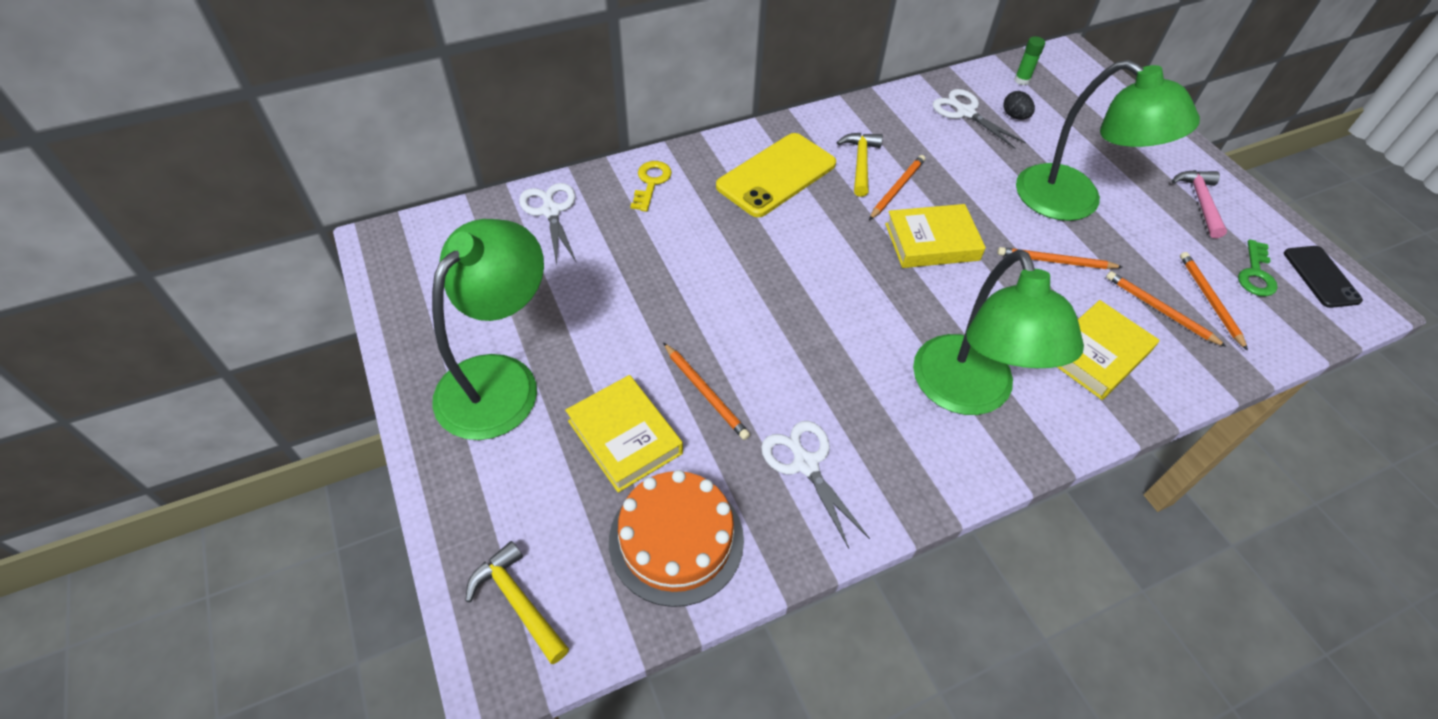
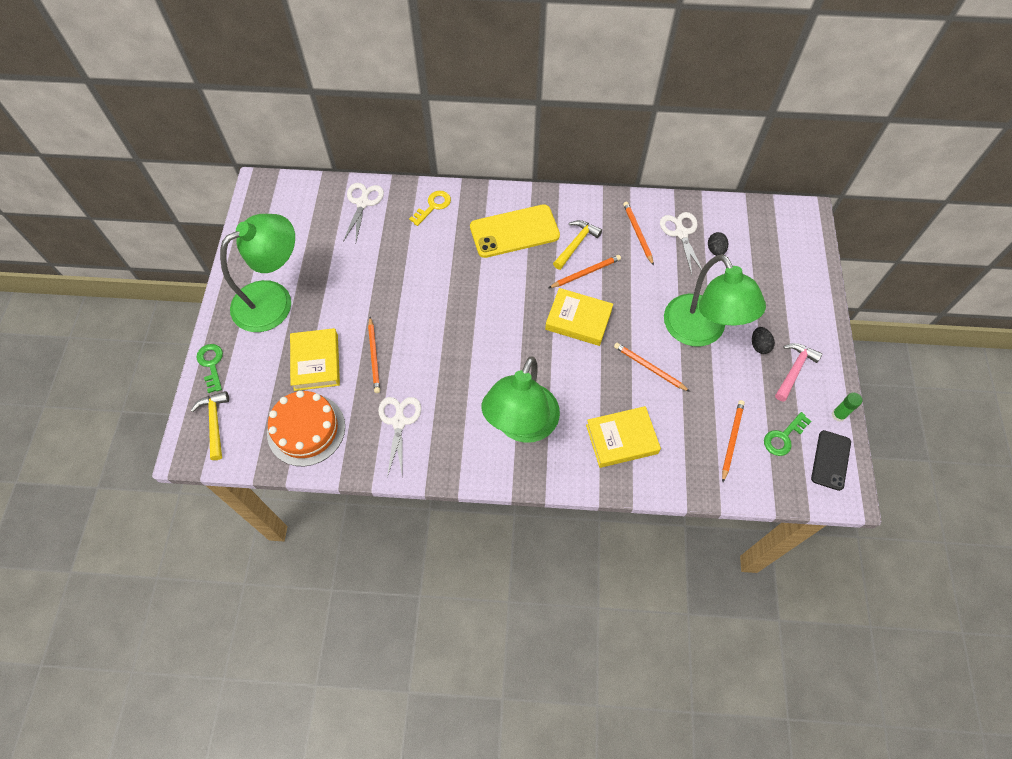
camera: 30 degrees right, 10 degrees up
(455, 514) = (211, 364): none -> green key
(1022, 80) = (746, 223): green glue stick -> green glue stick (838, 415)
(1144, 192) = (759, 345): none -> black egg
(1160, 310) = (690, 430): orange pencil -> orange pencil (637, 233)

